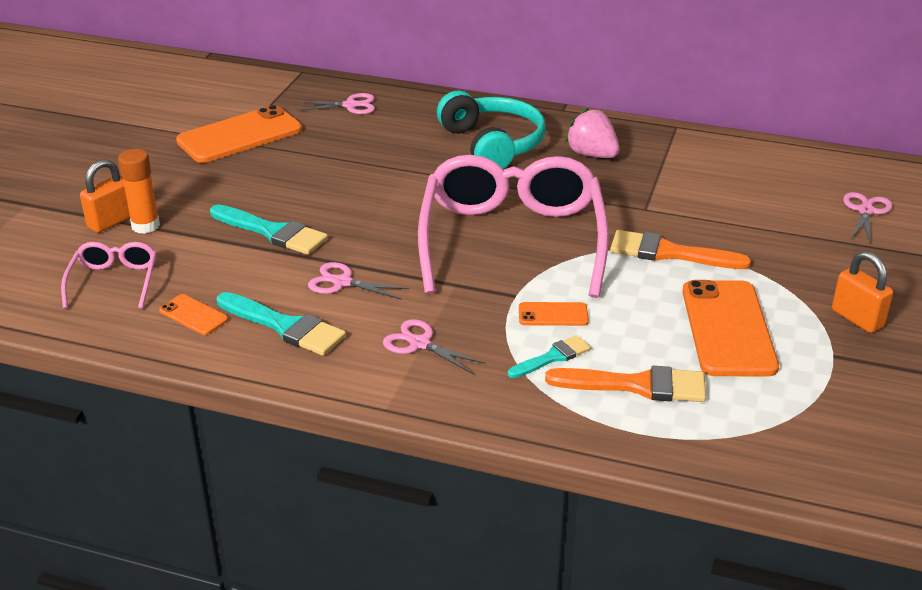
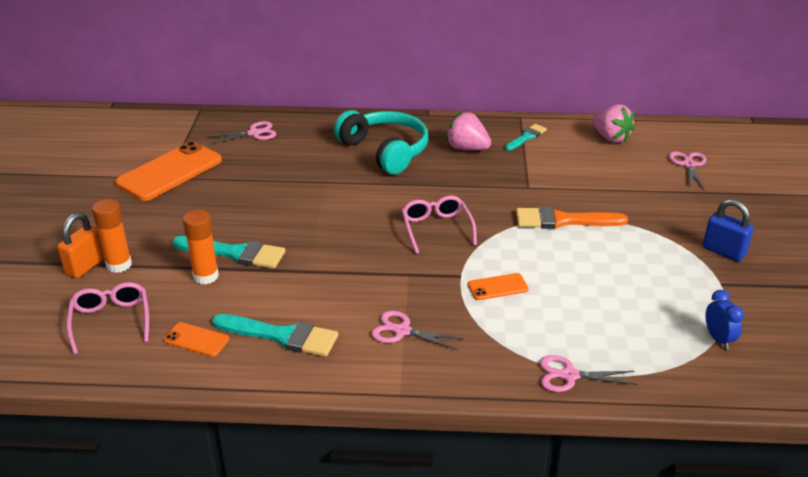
camera: 15 degrees left, 0 degrees up
(231, 252) = (206, 276): none -> orange glue stick
(342, 282) = (314, 288): pink scissors -> pink scissors (569, 375)
(512, 240) = (436, 229): pink glasses -> pink glasses, size x0.45
(552, 357) = (514, 323): turquoise brush -> turquoise brush (526, 137)
(637, 385) = (589, 335): orange brush -> none
(728, 328) = (635, 275): orange phone -> none
(780, 166) = (610, 138): none -> pink strawberry
(796, 416) = (718, 339): none -> blue clock
(857, 319) = (723, 251): orange padlock -> blue padlock

